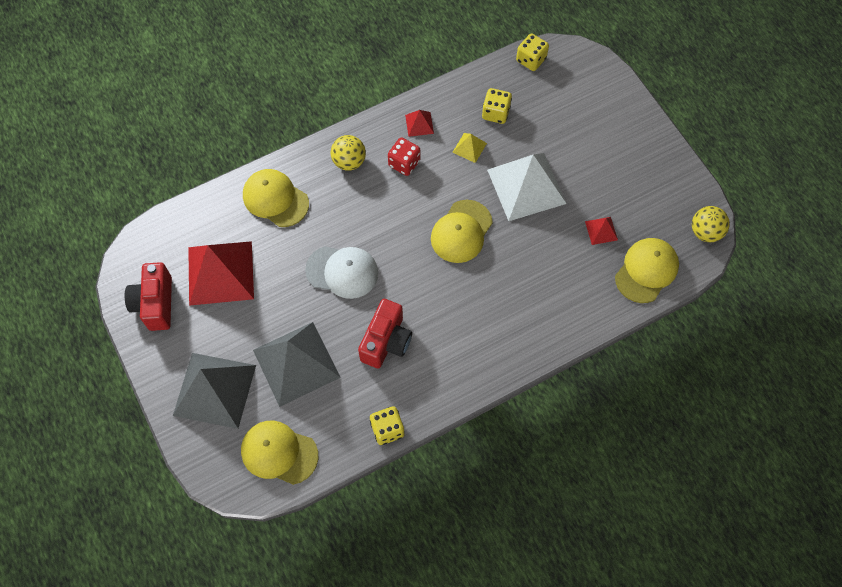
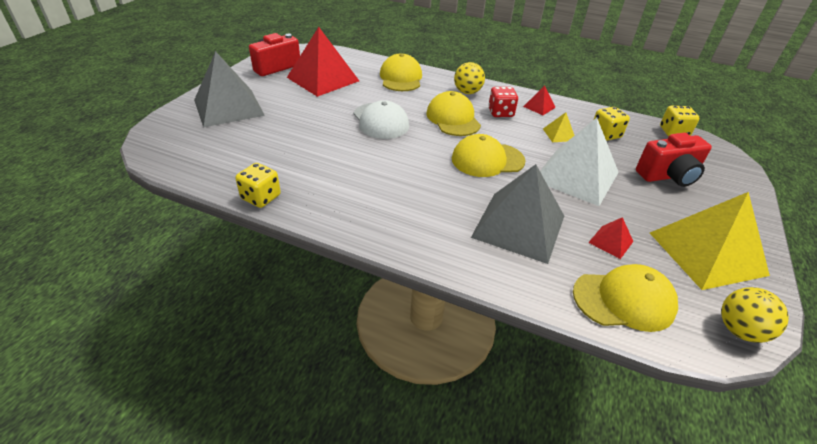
camera: 50 degrees right, 25 degrees down
(279, 452) = (195, 152): yellow cap -> yellow cap (453, 118)
(296, 363) = (282, 130): grey pyramid -> grey pyramid (519, 226)
(386, 341) = (345, 163): red camera -> red camera (668, 176)
(649, 184) = (707, 253): none -> yellow pyramid

